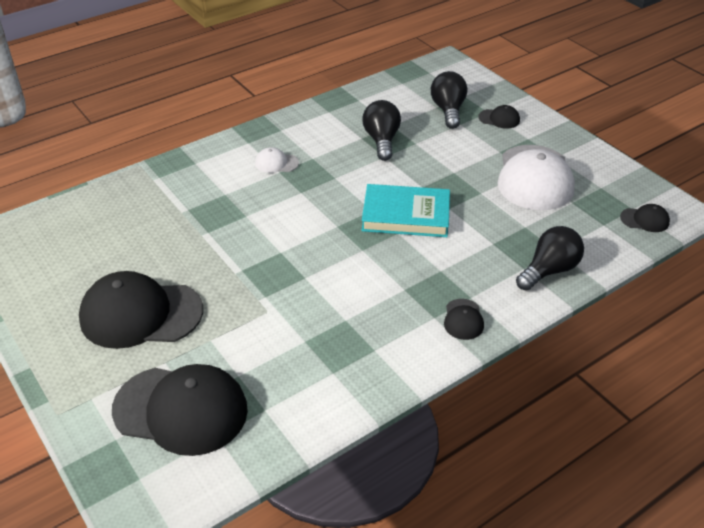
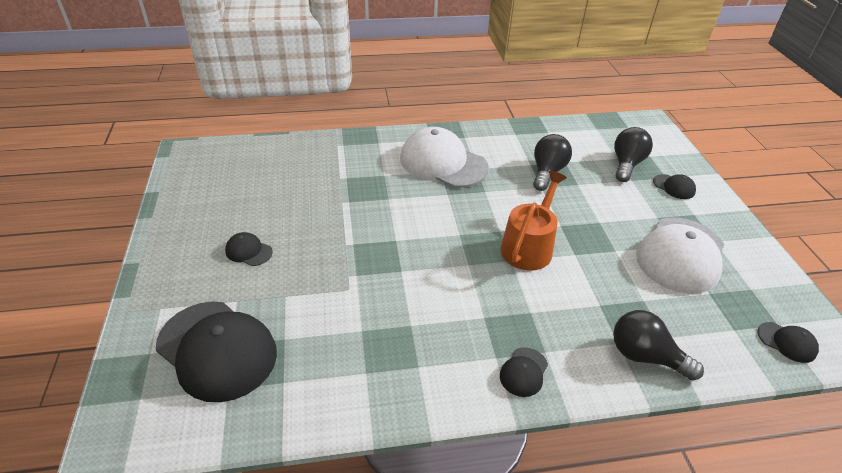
camera: 25 degrees right, 0 degrees up
(141, 314) = (248, 251): black cap -> black cap, size x0.44
(276, 163) = (443, 163): white cap -> white cap, size x2.27
(406, 215) = (528, 246): turquoise book -> orange watering can
(549, 270) = (645, 356): black light bulb -> black light bulb turned 135 degrees counterclockwise

